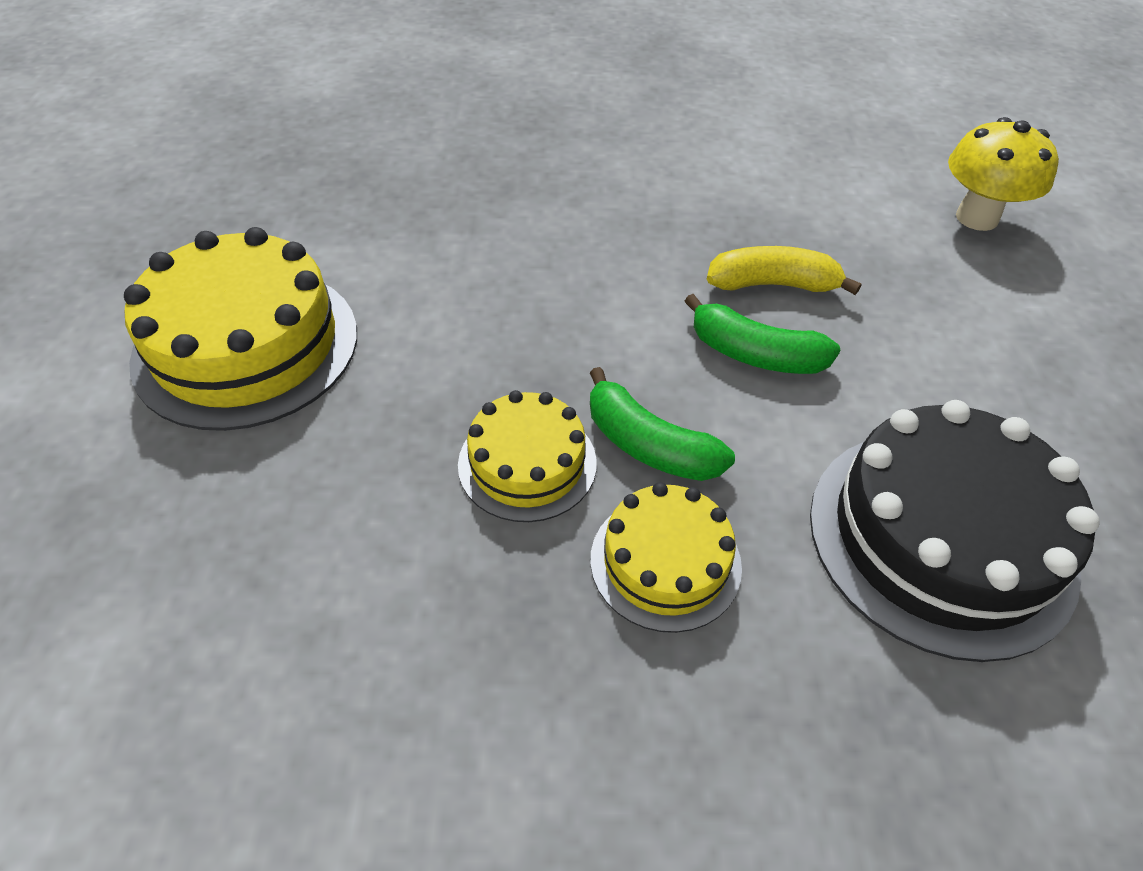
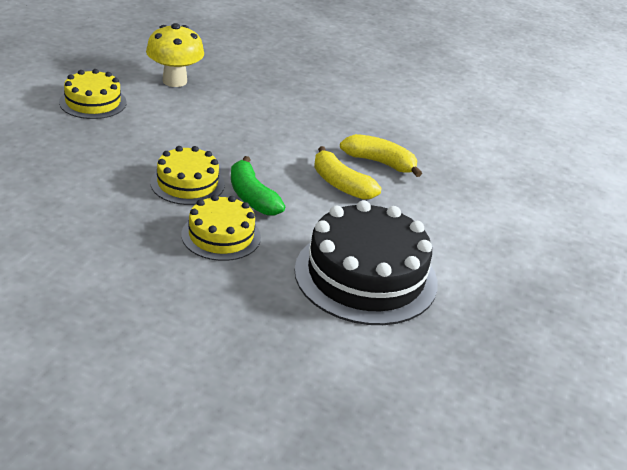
camera: 20 degrees right, 15 degrees down
(246, 345) = (93, 102): yellow cake -> yellow cake, size x0.57
(754, 354) = (340, 184): green banana -> yellow banana
(977, 218) = (535, 174): yellow mushroom -> yellow mushroom (174, 81)

